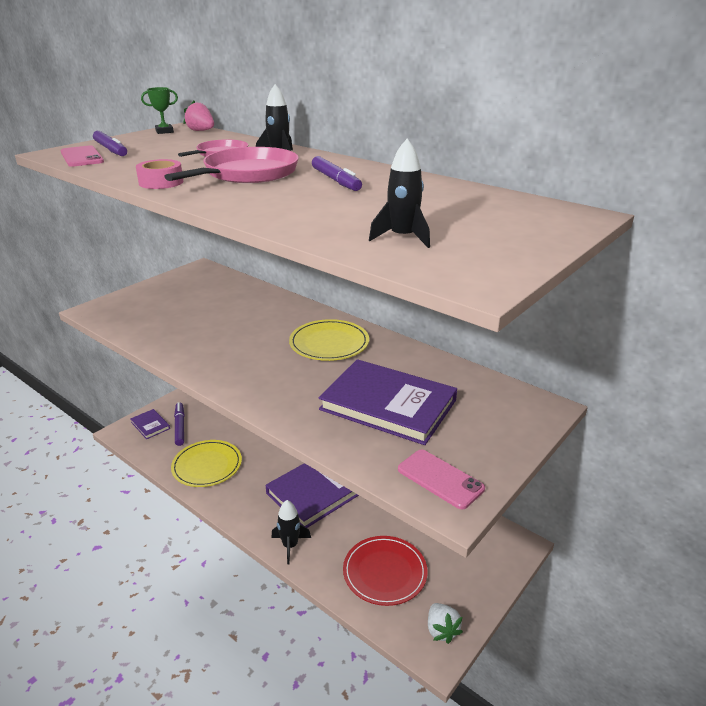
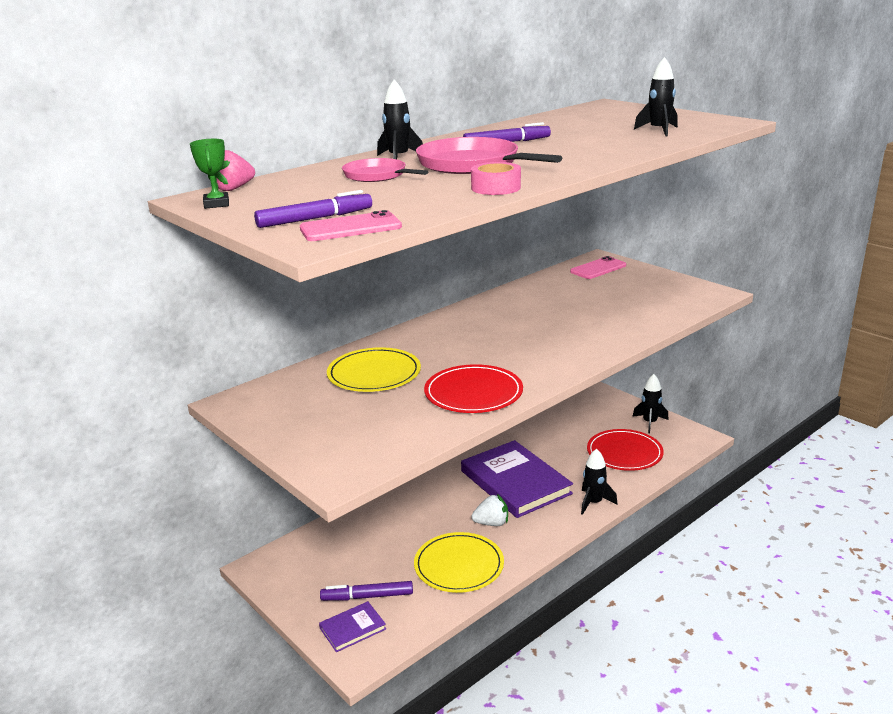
camera: 80 degrees left, 5 degrees down
(194, 346) = (473, 393): none -> red plate
(329, 343) = (484, 325): yellow plate -> yellow plate (374, 374)
(388, 405) = (596, 305): purple book -> none
(440, 479) = (688, 295): pink phone -> pink phone (598, 268)
(441, 630) = (680, 433): white strawberry -> white strawberry (492, 523)
(458, 599) = (649, 423): none -> black rocket

